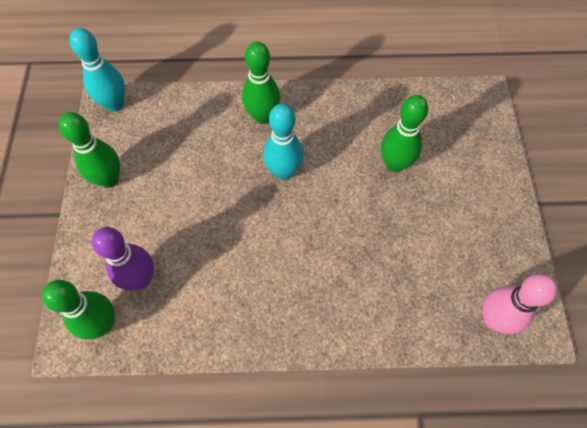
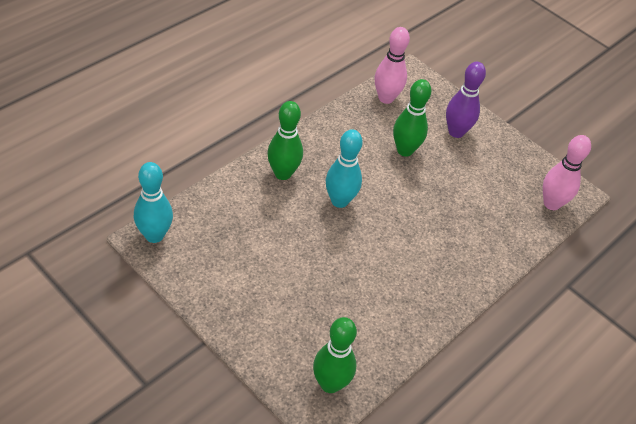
camera: 50 degrees left, 15 degrees down
(109, 179) = (217, 290): green bowling pin -> none
(141, 279) = (322, 337): purple bowling pin -> purple bowling pin (456, 132)
(430, 104) = (386, 98): none -> pink bowling pin

